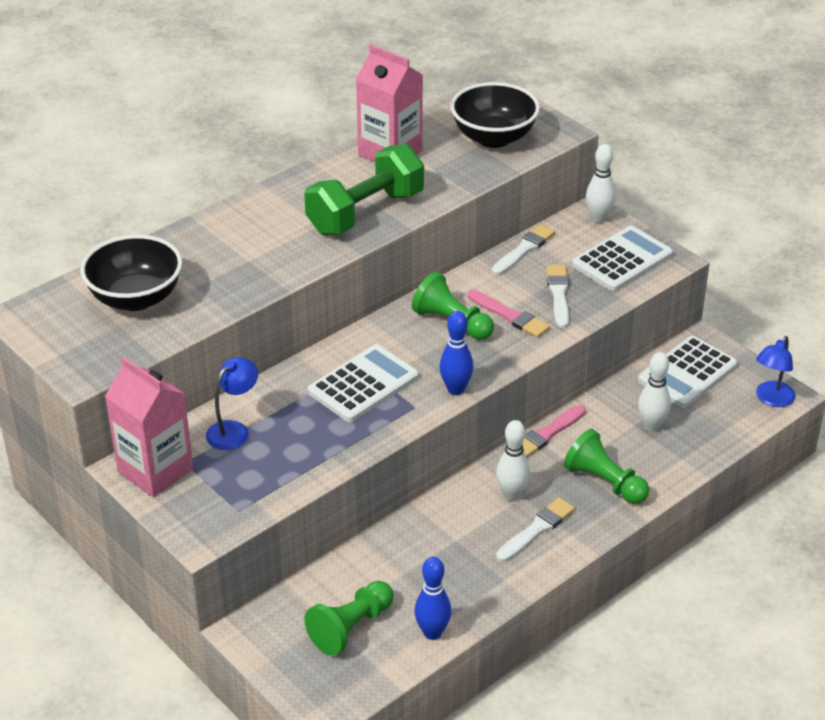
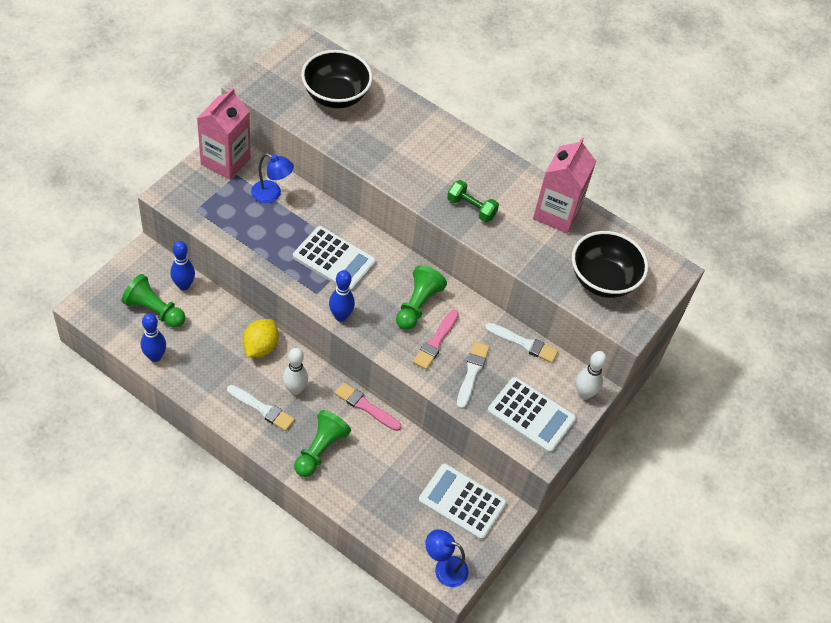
camera: 70 degrees right, 15 degrees up
(314, 591) = (184, 285): none -> blue bowling pin
(365, 213) = (471, 208): green dumbbell -> green dumbbell, size x0.52
(438, 521) = (260, 347): none -> yellow lemon
(558, 294) = (472, 373): white brush -> white brush turned 60 degrees counterclockwise
(651, 426) = (390, 478): white bowling pin -> none

